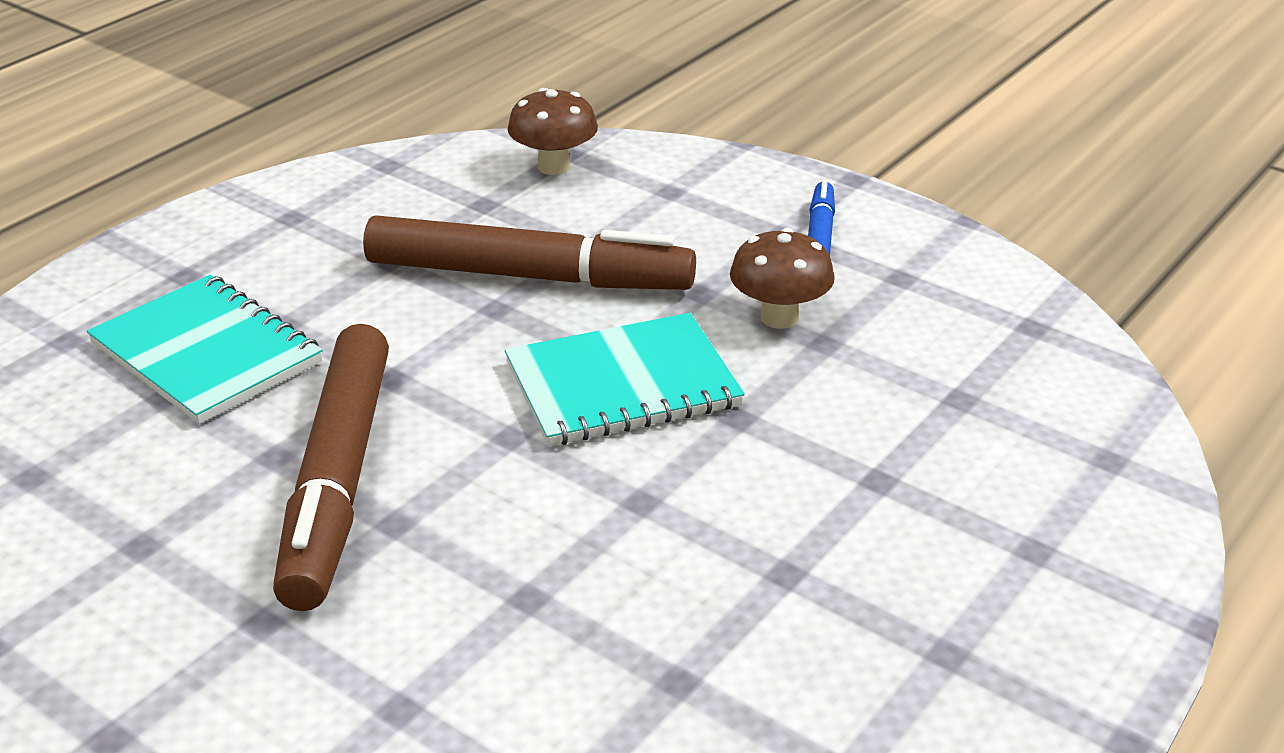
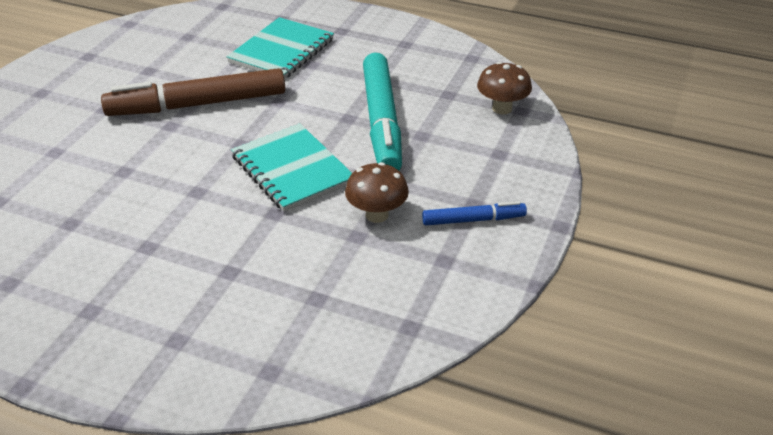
camera: 75 degrees right, 5 degrees up
(529, 276) = (382, 122): brown marker -> turquoise marker

